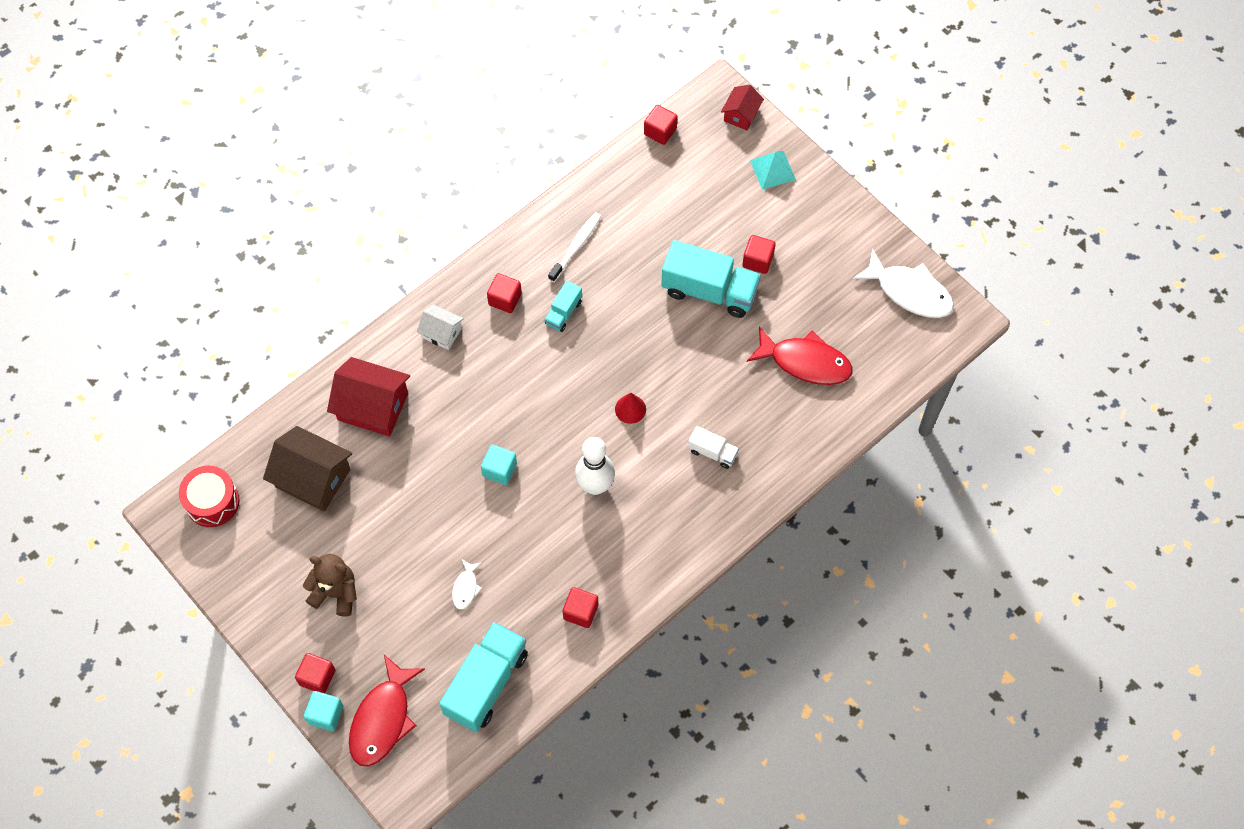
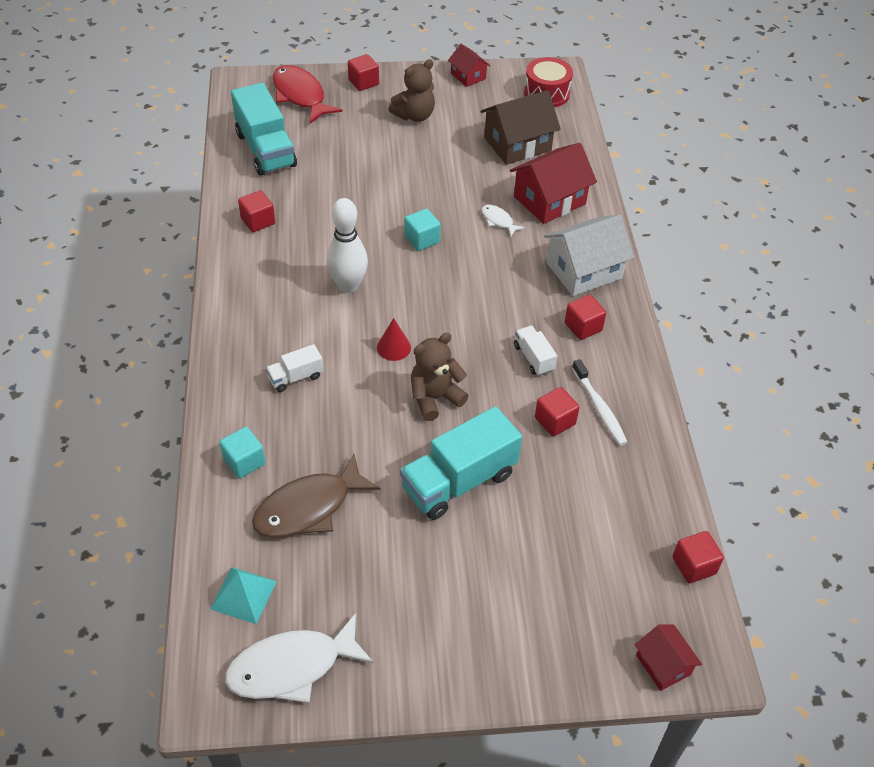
camera: 125 degrees right, 15 degrees down
(234, 589) = (468, 76): none -> red house
(325, 714) = (334, 75): turquoise cube -> turquoise cube (244, 462)
(441, 333) = (584, 270): white house -> white house, size x1.80
(466, 588) = (346, 174): white fish -> white fish (498, 221)
(563, 312) = (533, 358): turquoise truck -> white truck
(653, 351) = (435, 398): none -> brown teddy bear
(758, 260) = (457, 547): red cube -> red cube (555, 421)
(772, 170) = (561, 643): turquoise pyramid -> turquoise pyramid (243, 595)
(805, 362) = (308, 508): red fish -> brown fish

